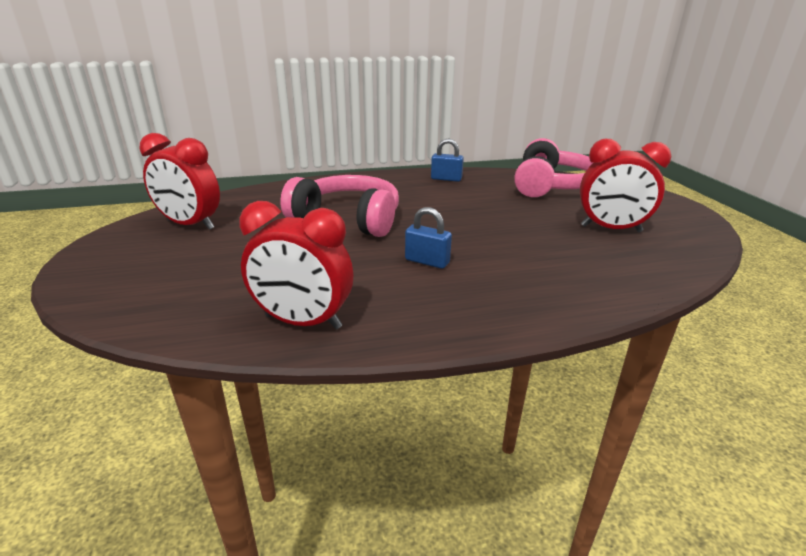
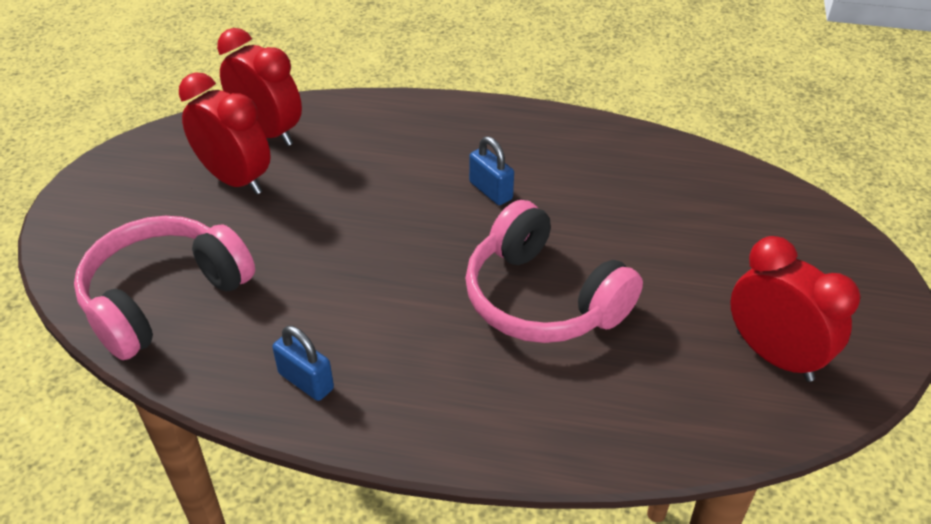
camera: 155 degrees left, 15 degrees up
(303, 322) = (640, 154): red clock -> red clock (268, 132)

